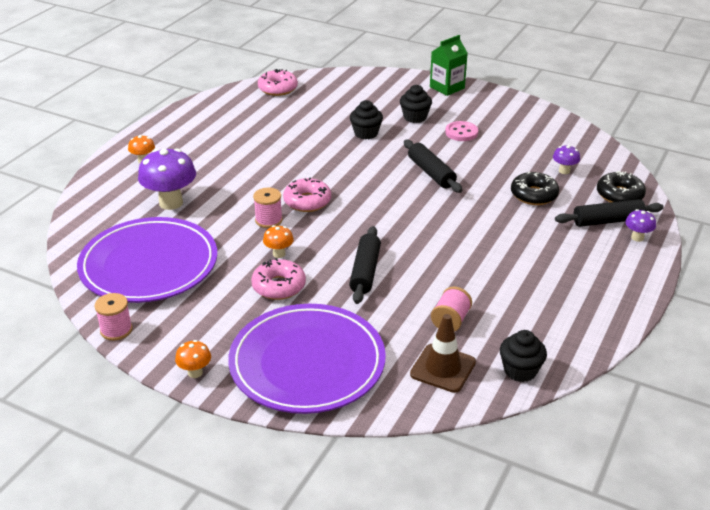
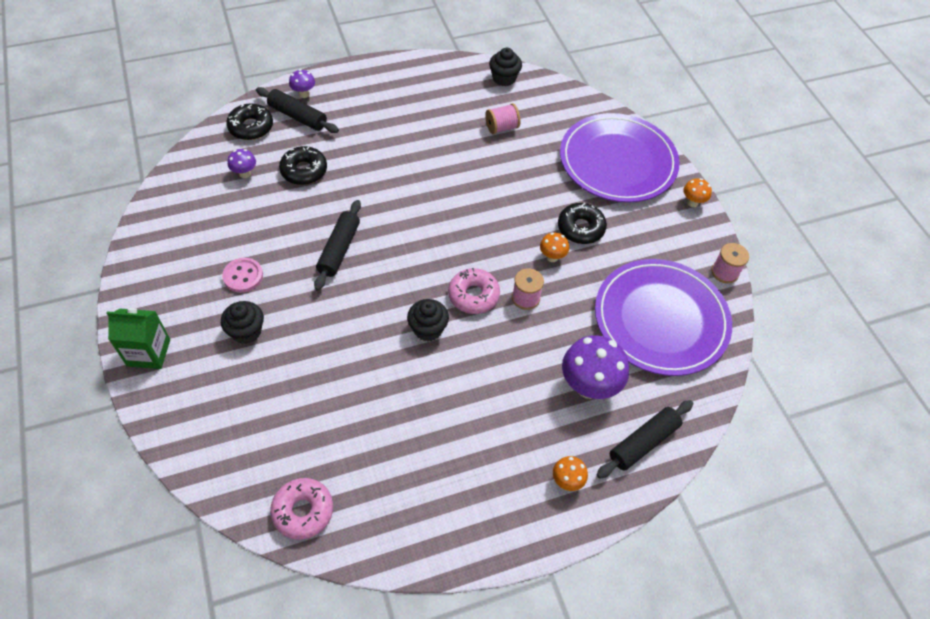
camera: 140 degrees left, 20 degrees up
(279, 286) = (580, 228): pink donut -> black donut
(365, 271) = (509, 197): black rolling pin -> black rolling pin (643, 443)
(366, 133) = (319, 345): black cupcake -> black cupcake (428, 329)
(443, 368) = (543, 107): brown traffic cone -> none

